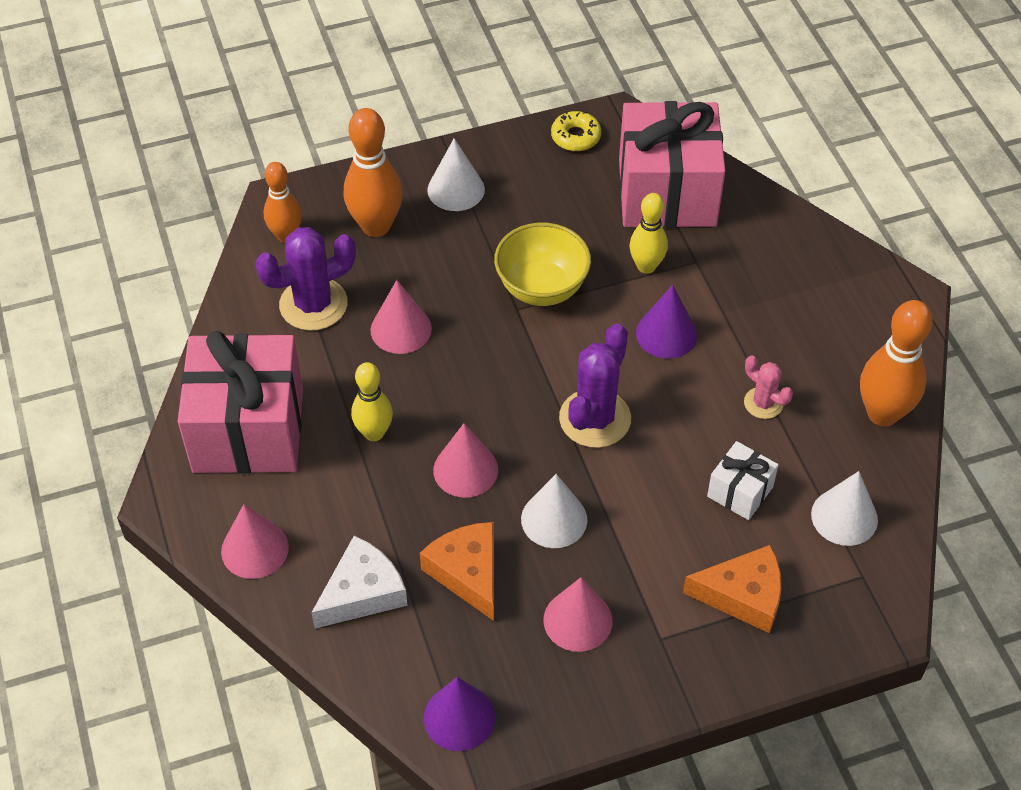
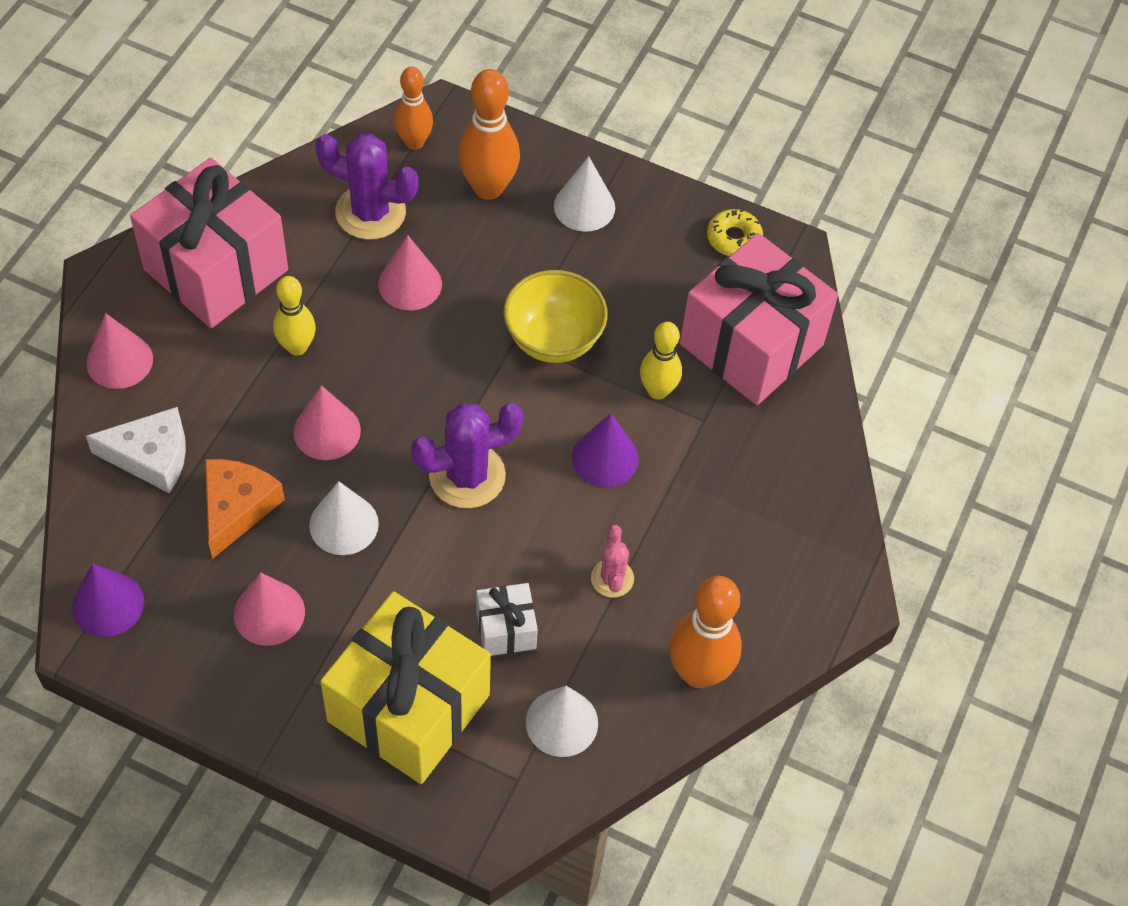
camera: 40 degrees right, 5 degrees up
(743, 595) = (408, 708): orange cheese -> yellow gift

